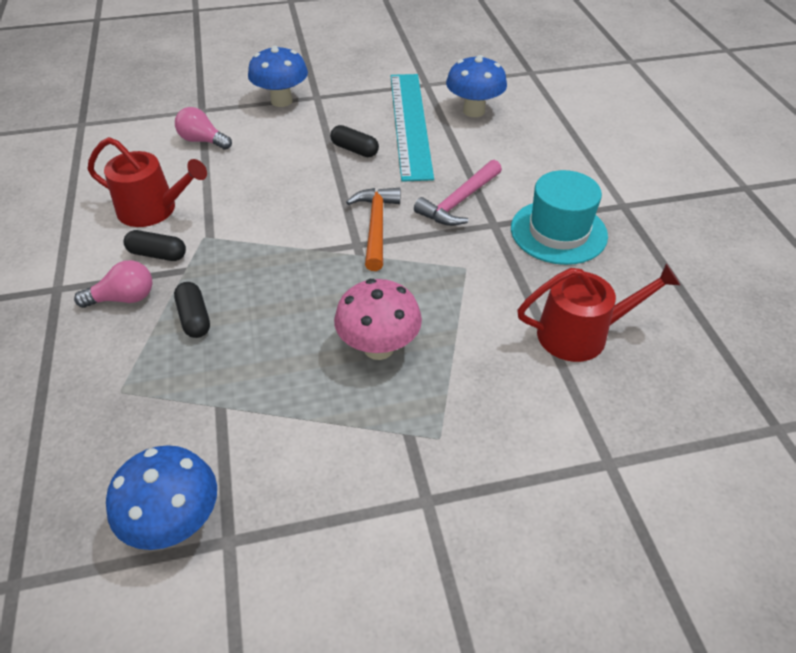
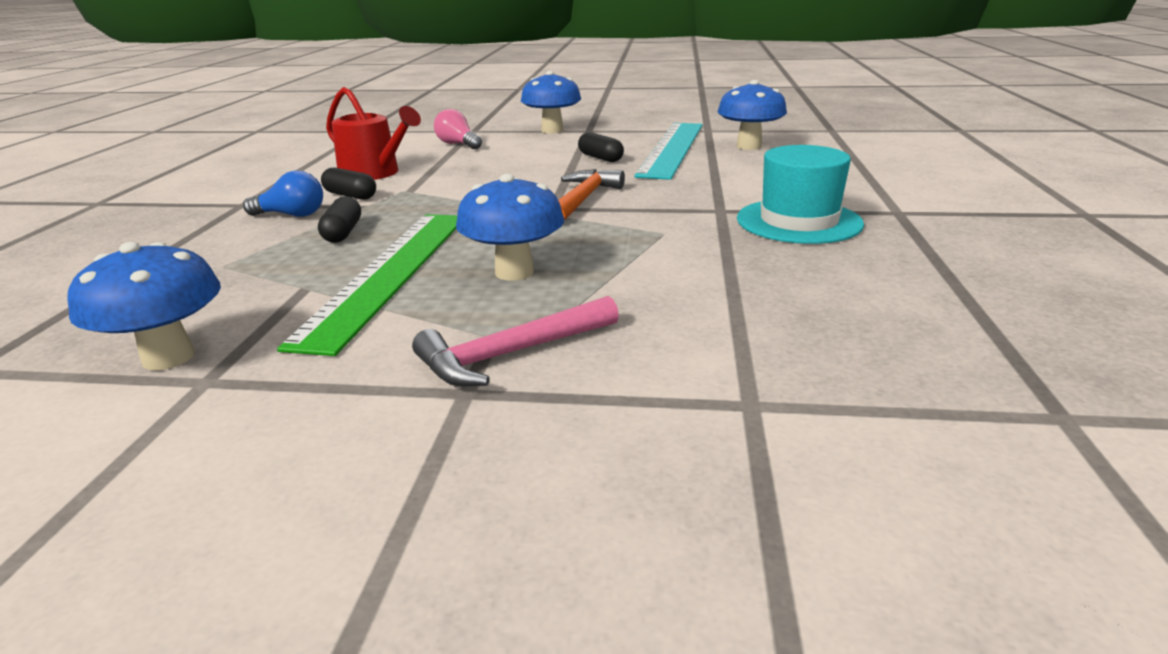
camera: 20 degrees right, 20 degrees down
(124, 298) = (292, 215): pink light bulb -> blue light bulb
(278, 370) = (390, 273): none -> green ruler
(378, 347) = (514, 272): pink mushroom -> blue mushroom
(459, 201) = (690, 193): pink hammer -> pink hammer (512, 354)
(581, 334) = (780, 293): red watering can -> none

